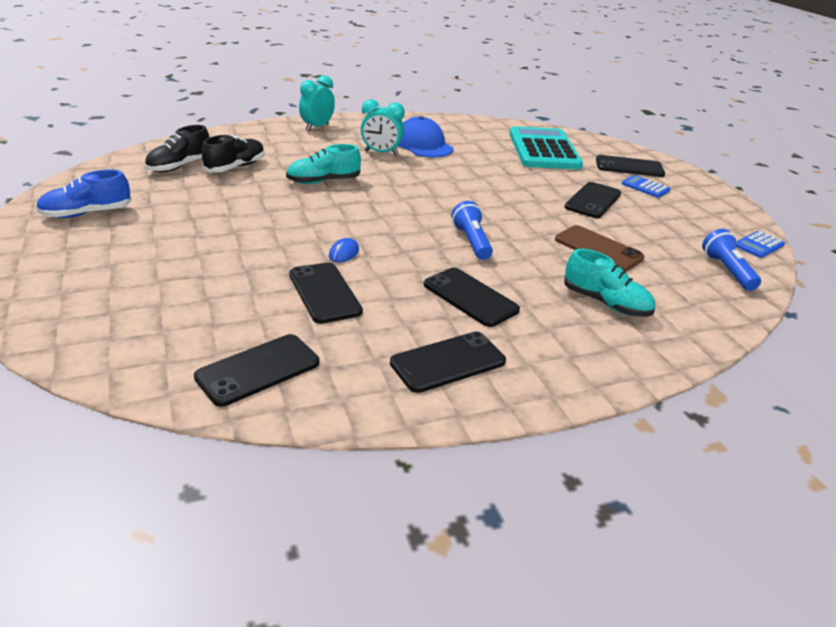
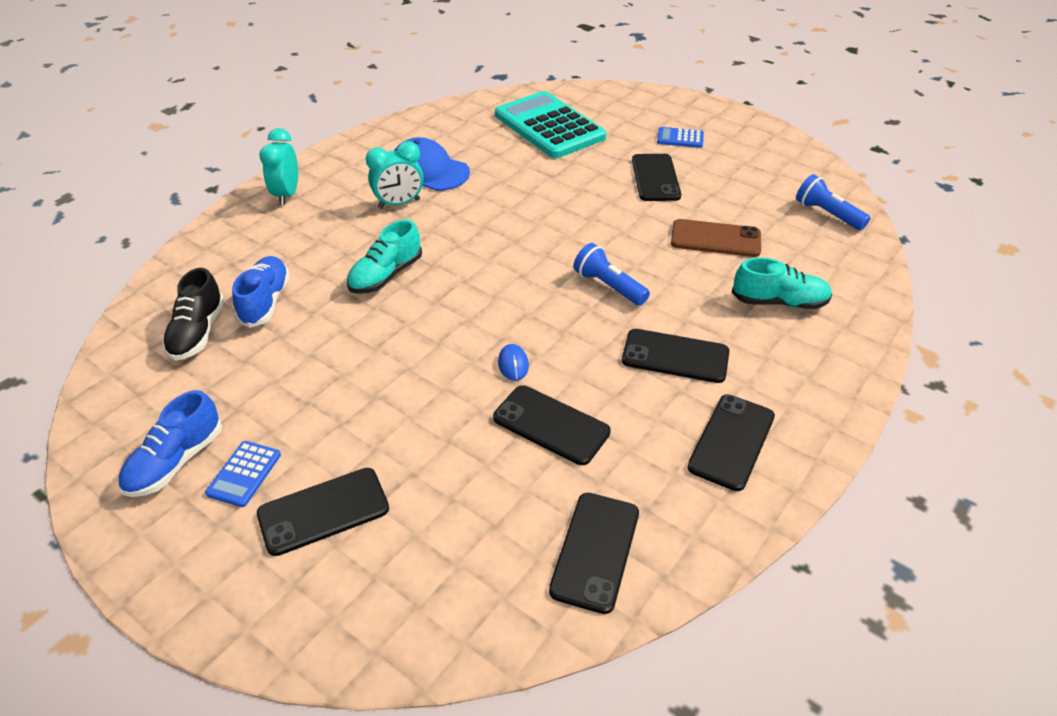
camera: 30 degrees left, 10 degrees up
(235, 167) = (265, 301): black shoe -> blue shoe
(629, 167) = (643, 116): black phone -> black phone (323, 511)
(758, 245) = (822, 171): blue calculator -> blue calculator (244, 474)

